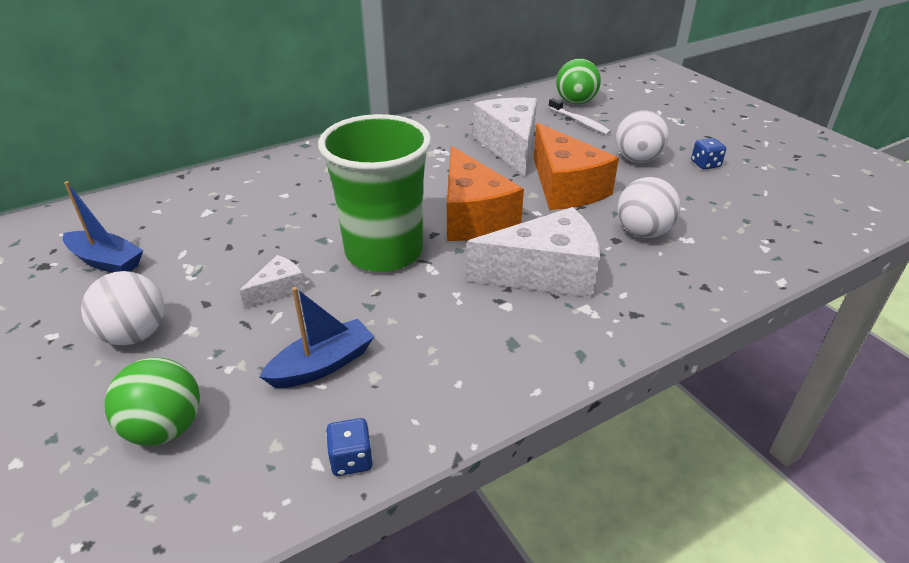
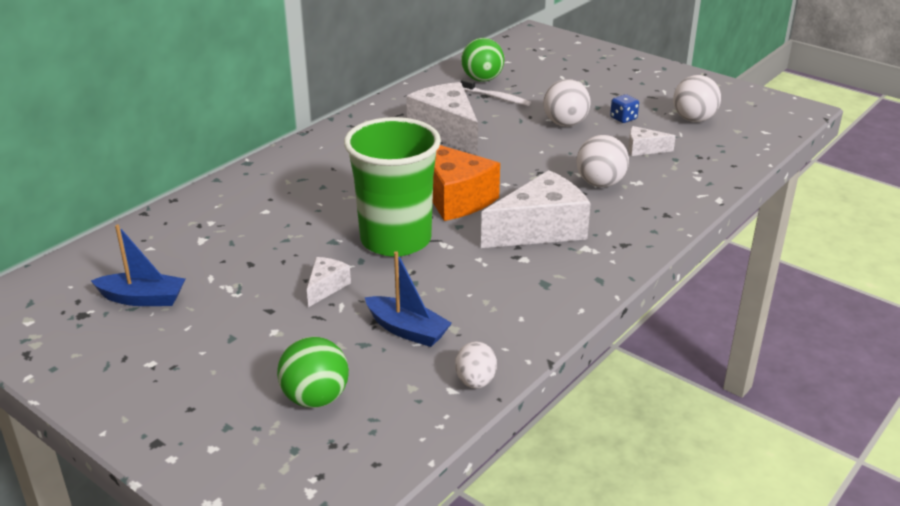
camera: 20 degrees left, 5 degrees down
(135, 334) = (228, 345): white ball -> white ball (693, 119)
(322, 365) = (407, 330): blue boat -> blue boat turned 90 degrees clockwise
(351, 459) = (475, 381): blue dice -> white egg
(565, 187) = (517, 158): orange cheese -> none
(713, 202) = (644, 149): none -> white cheese

